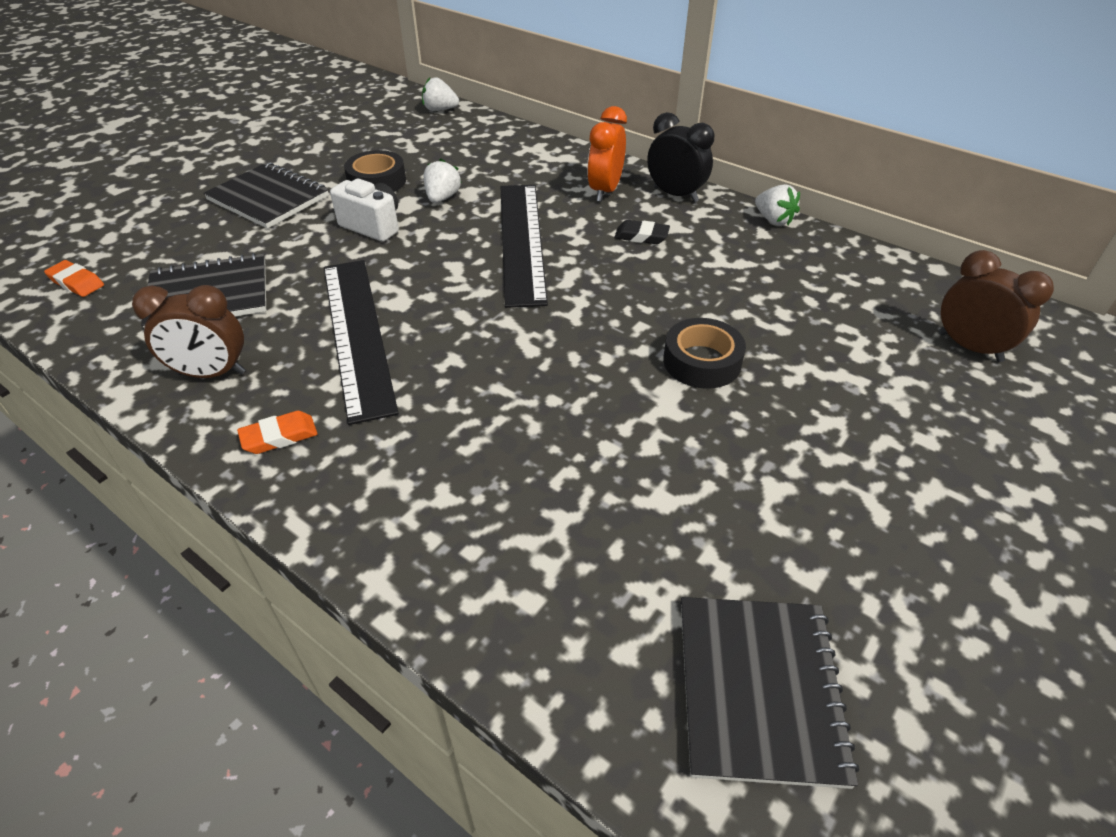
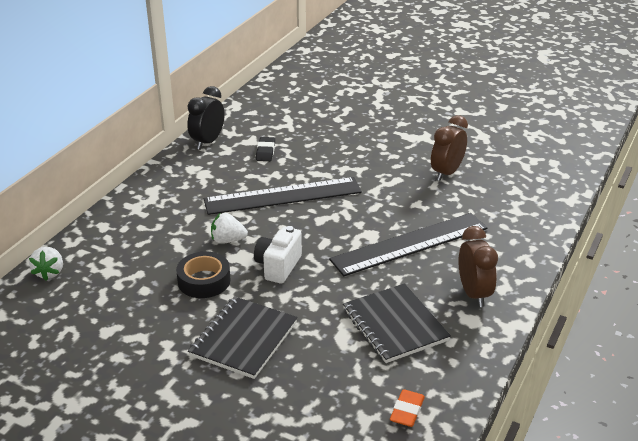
camera: 100 degrees left, 10 degrees down
(279, 436) = (508, 250): orange eraser -> none
(605, 191) = (206, 169): orange clock -> none
(702, 361) = (384, 129): black tape -> none
(759, 689) = (556, 115): black notebook -> none
(773, 220) = (235, 109): white strawberry -> none
(969, 347) = (344, 65): brown clock -> brown clock (446, 173)

